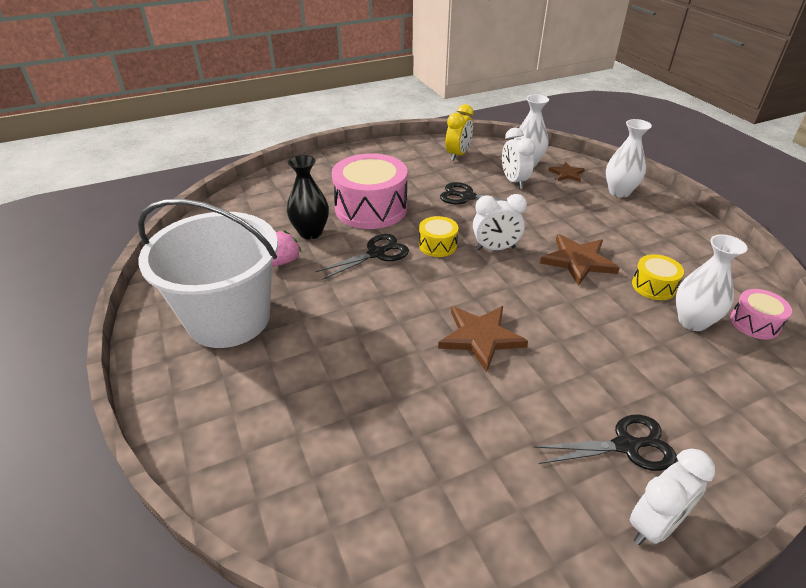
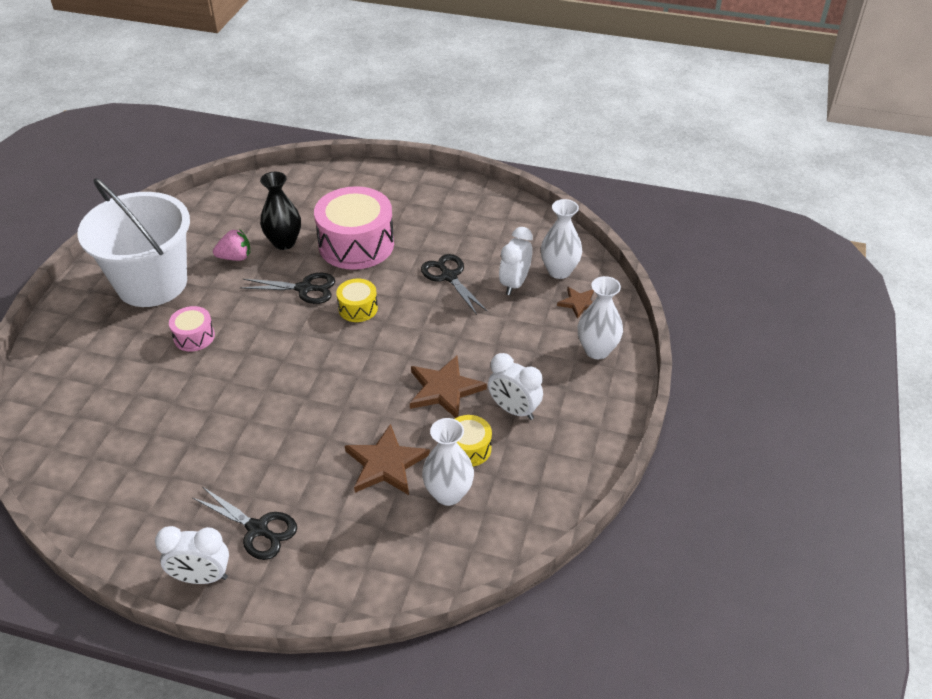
camera: 40 degrees right, 5 degrees up
(458, 155) = (508, 227): yellow clock -> none
(480, 337) = (279, 399): brown star -> brown star (386, 464)
(495, 248) = (397, 338): white clock -> white clock (514, 410)
(754, 323) = (496, 530): pink drum -> pink drum (194, 337)

